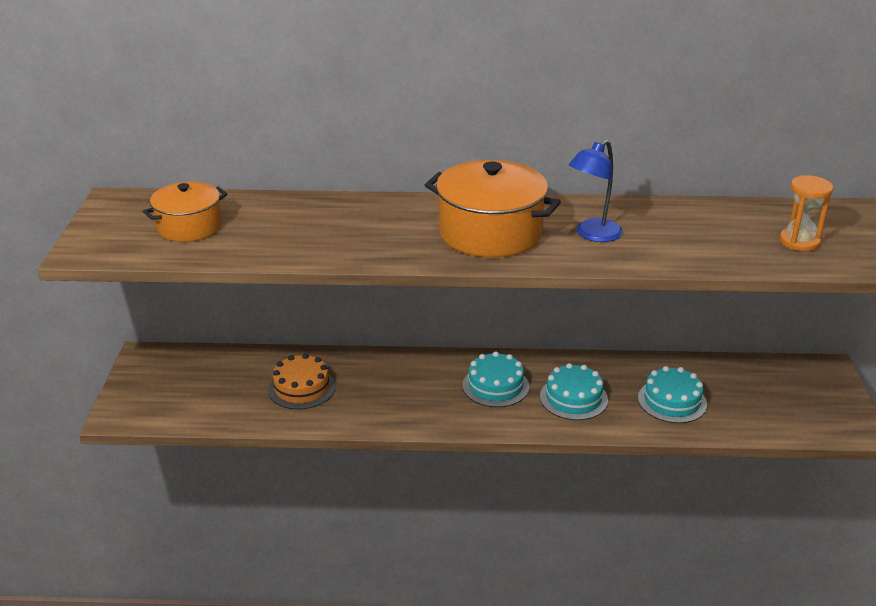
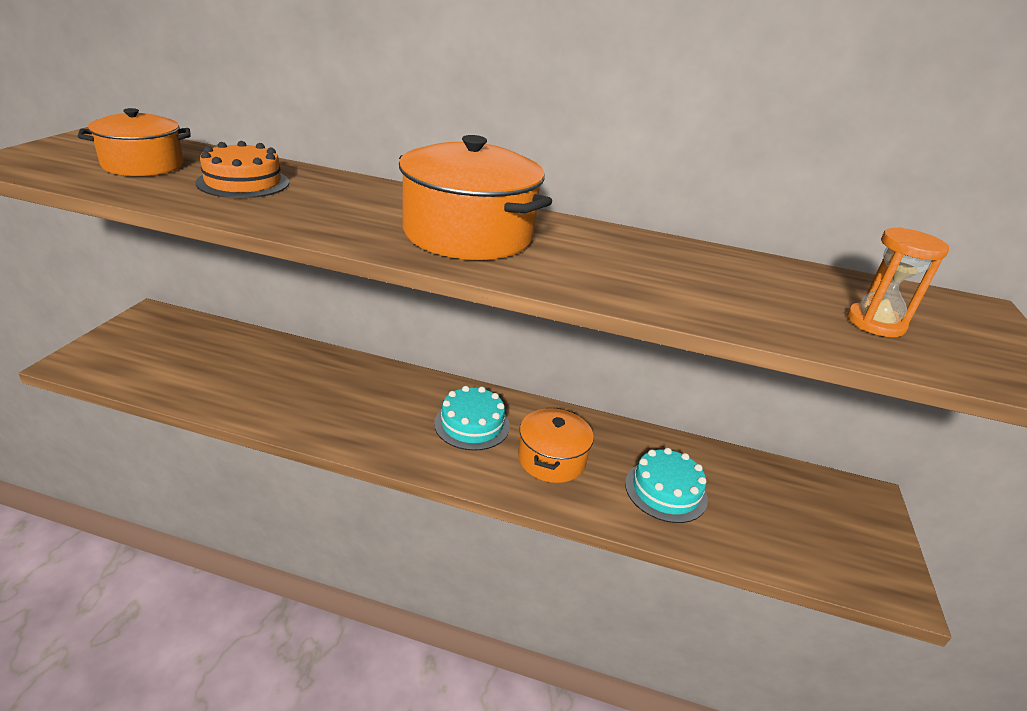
camera: 10 degrees right, 0 degrees up
(301, 388) = (270, 378): orange cake -> orange cake (243, 182)
(573, 398) = (551, 459): turquoise cake -> orange pot
(592, 235) = (594, 260): blue lamp -> none

